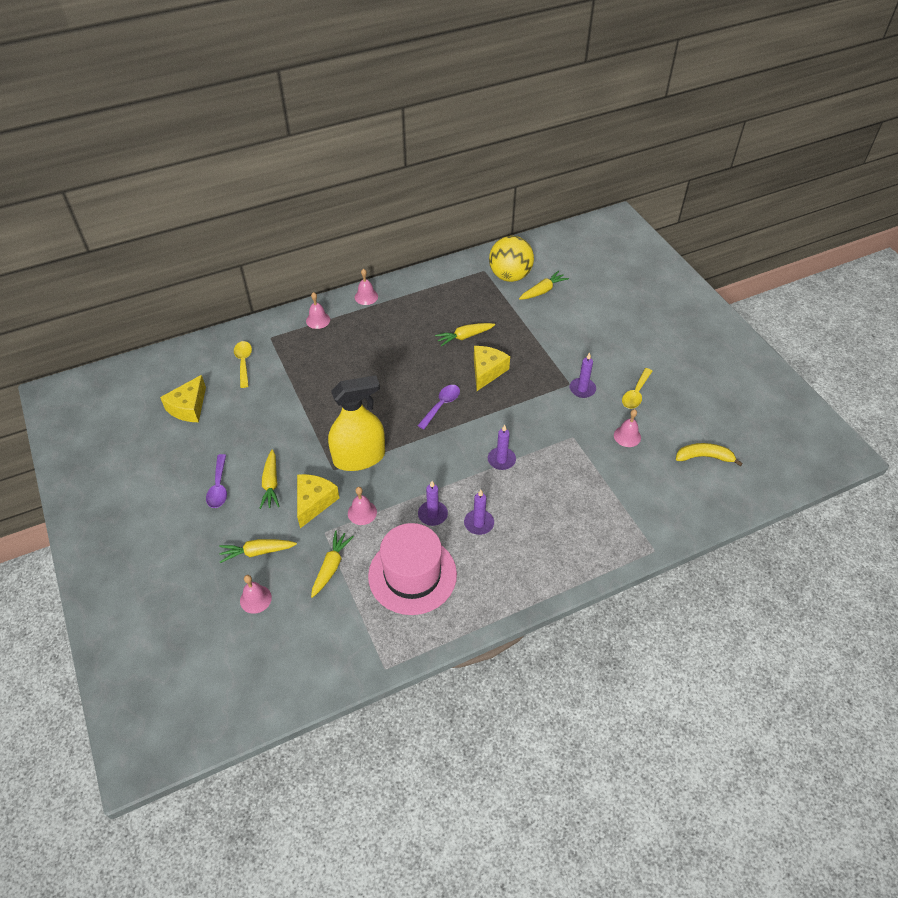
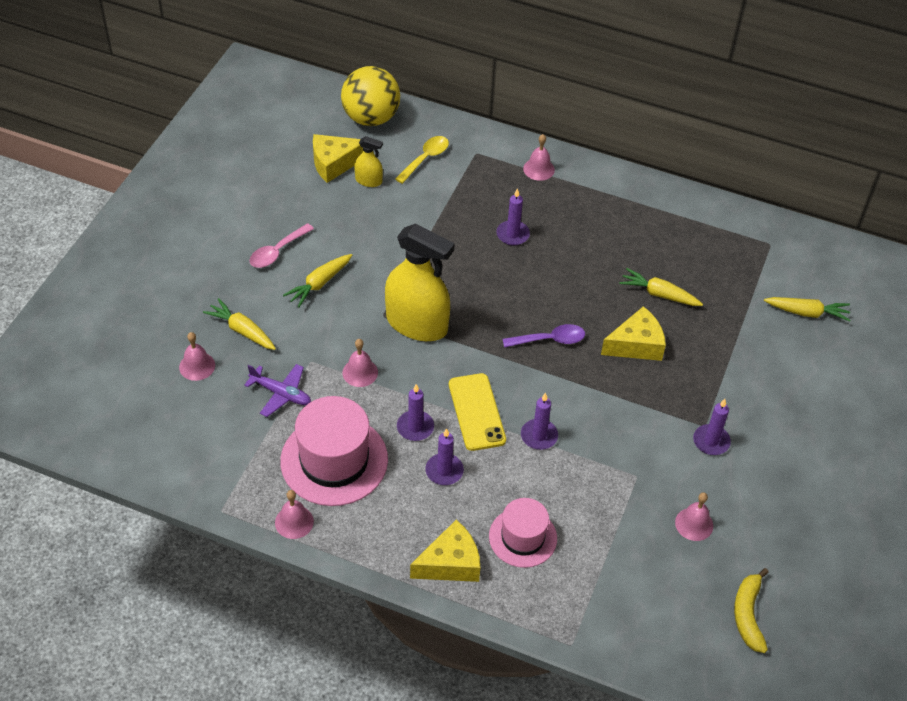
camera: 45 degrees right, 0 degrees up
(219, 487) = (277, 252): purple spoon -> pink spoon
(224, 401) = (368, 181): none -> yellow spray bottle
(314, 502) = (333, 329): yellow cheese -> yellow cheese (450, 563)
(331, 566) = (281, 394): yellow carrot -> purple plane
(349, 366) = (512, 234): none -> purple candle
(366, 296) = (613, 180): pink bell -> pink bell (294, 522)
(454, 476) = (476, 412): none -> yellow phone
(510, 276) = (791, 270): yellow ball -> yellow ball (371, 118)
(562, 519) = (523, 537): none -> pink hat
(636, 394) = (763, 494): yellow spoon -> none
(704, 457) = (748, 615): yellow banana -> yellow banana turned 135 degrees counterclockwise

